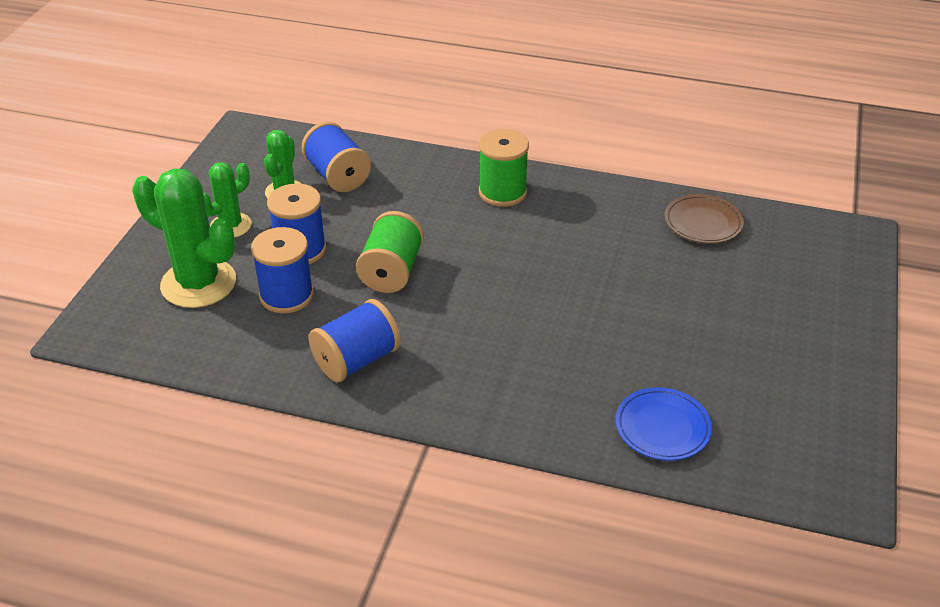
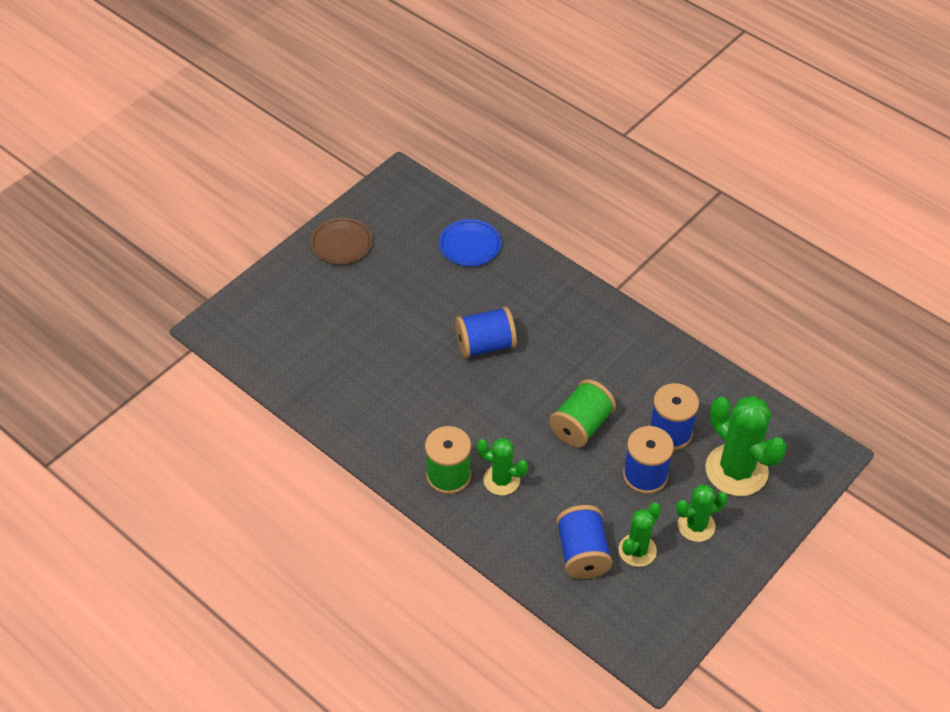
camera: 155 degrees left, 10 degrees up
(356, 360) = (638, 358): blue spool -> blue spool (485, 345)
(448, 204) = (501, 480): none -> green cactus
(703, 223) = (314, 381): brown plate -> brown plate (341, 244)

